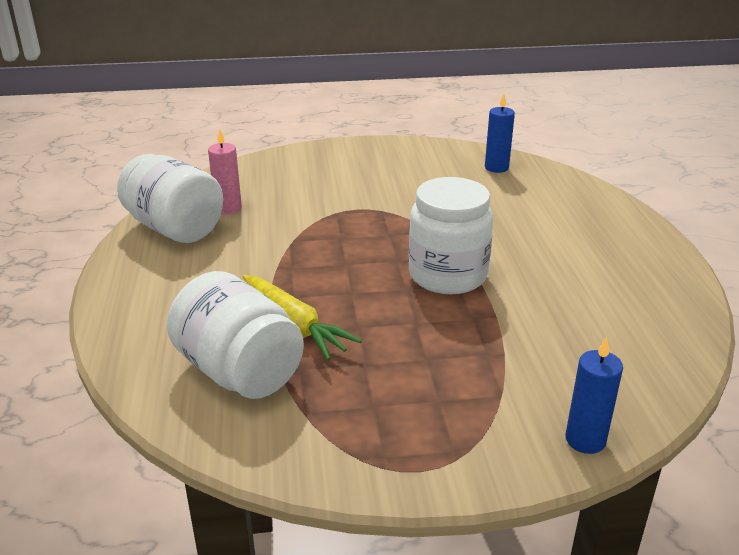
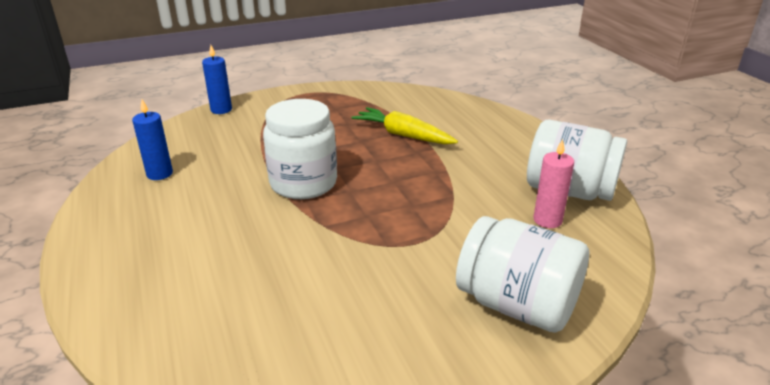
camera: 165 degrees right, 0 degrees up
(239, 371) = (418, 112): white jar -> white jar (517, 305)
(496, 168) = (247, 358): blue candle -> blue candle (159, 174)

